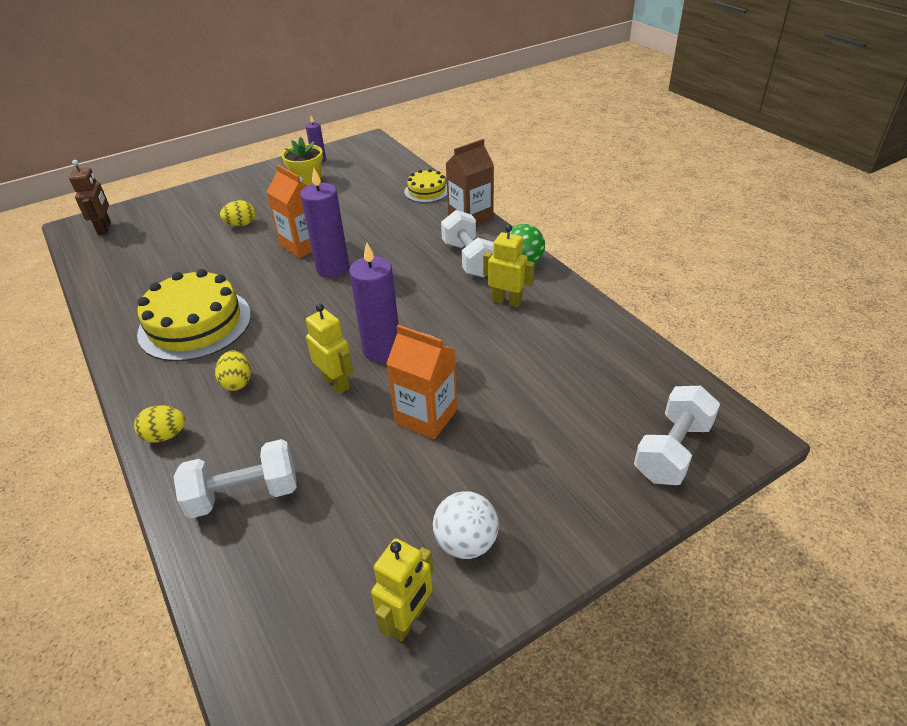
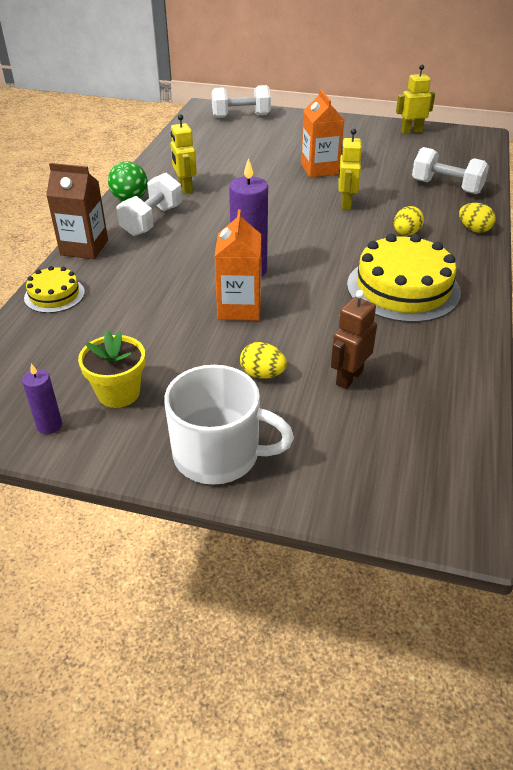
camera: 135 degrees left, 0 degrees up
(105, 228) = (422, 487): brown robot -> brown robot (349, 377)
(223, 190) = (219, 454): none -> white mug
(382, 350) = (297, 204): purple candle -> none
(466, 543) = (363, 134): white ball -> none

